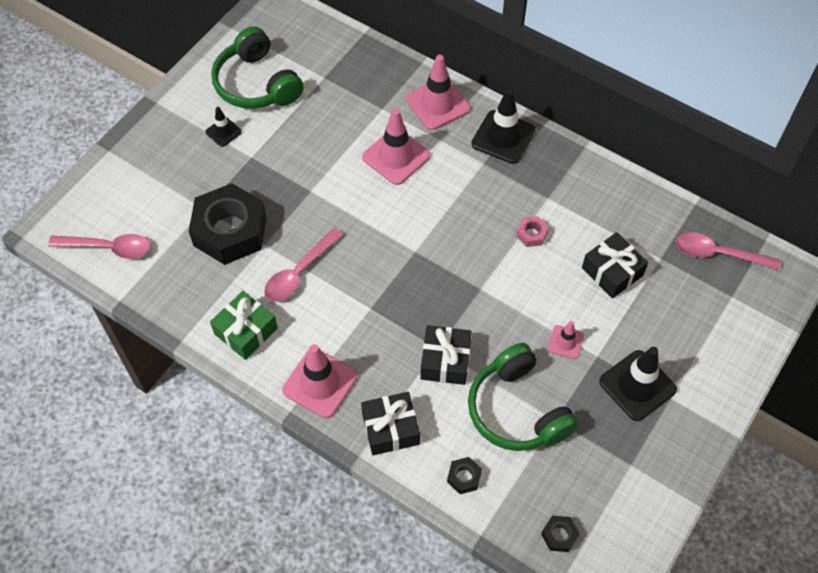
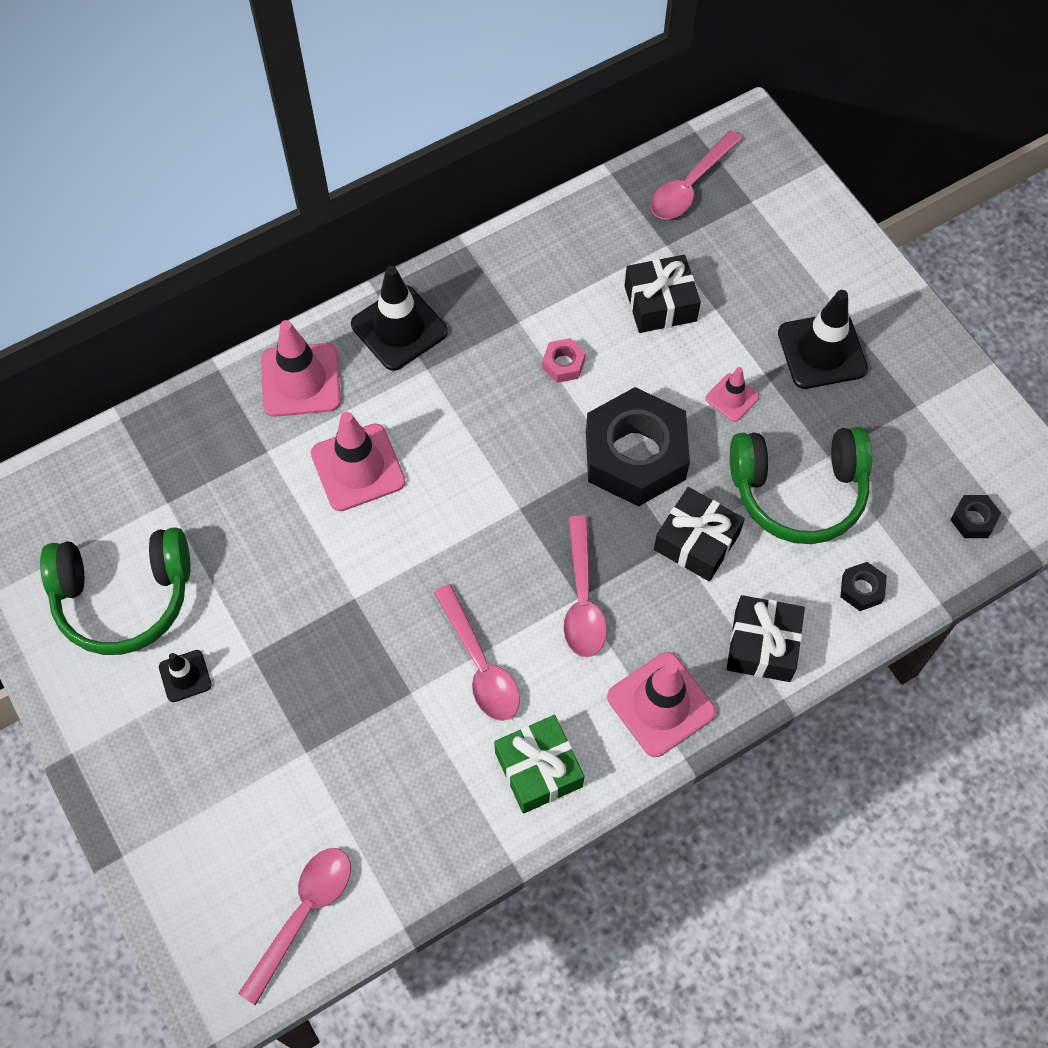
camera: 65 degrees left, 5 degrees up
(230, 231) = (364, 730): black nut -> black nut (635, 455)
(371, 310) = (582, 598): none -> pink spoon

